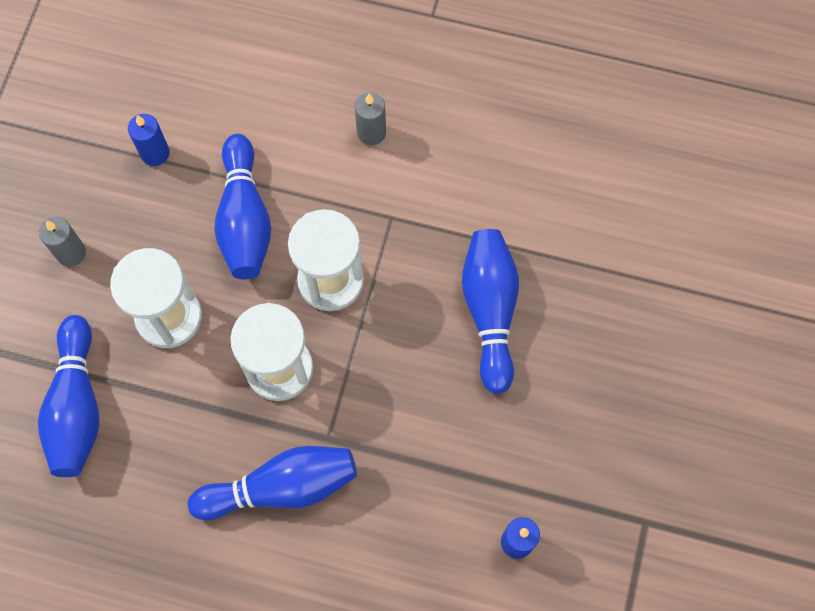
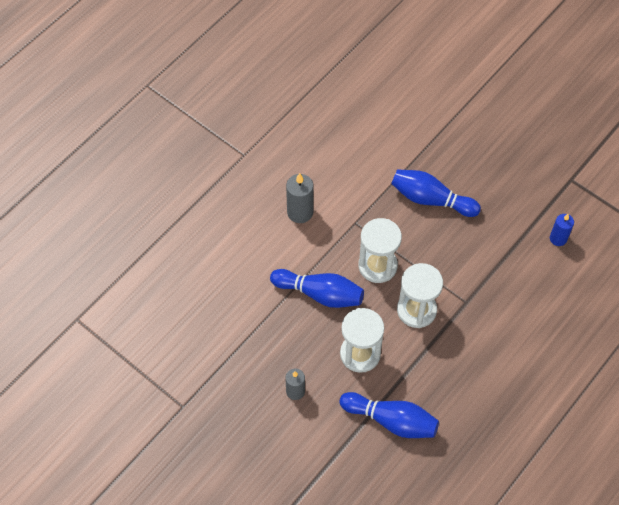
camera: 65 degrees left, 10 degrees down
(155, 153) = (255, 324): blue candle -> none
(281, 487) = (483, 334): blue bowling pin -> none
(371, 132) = (300, 212): grey candle -> grey candle, size x1.50

